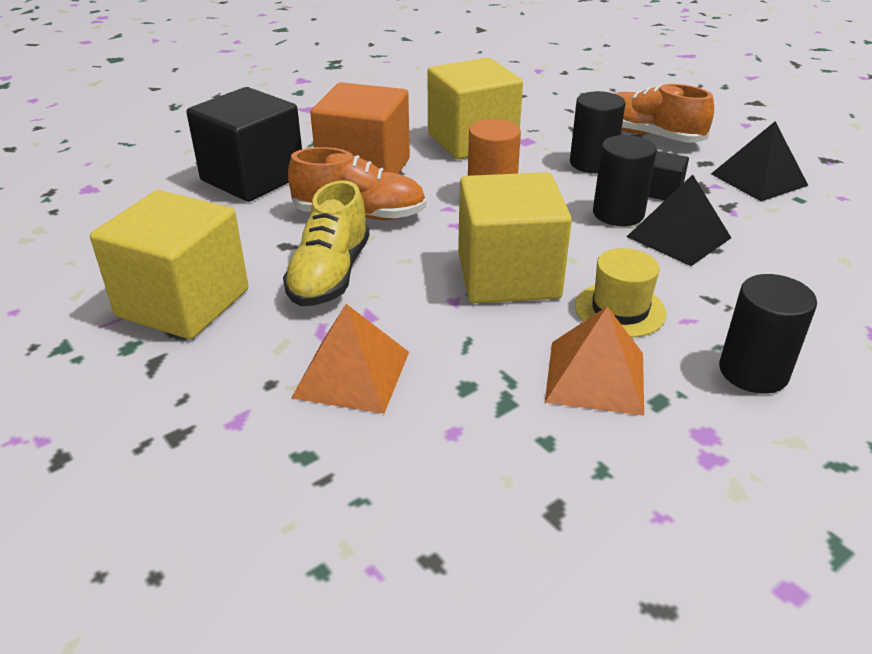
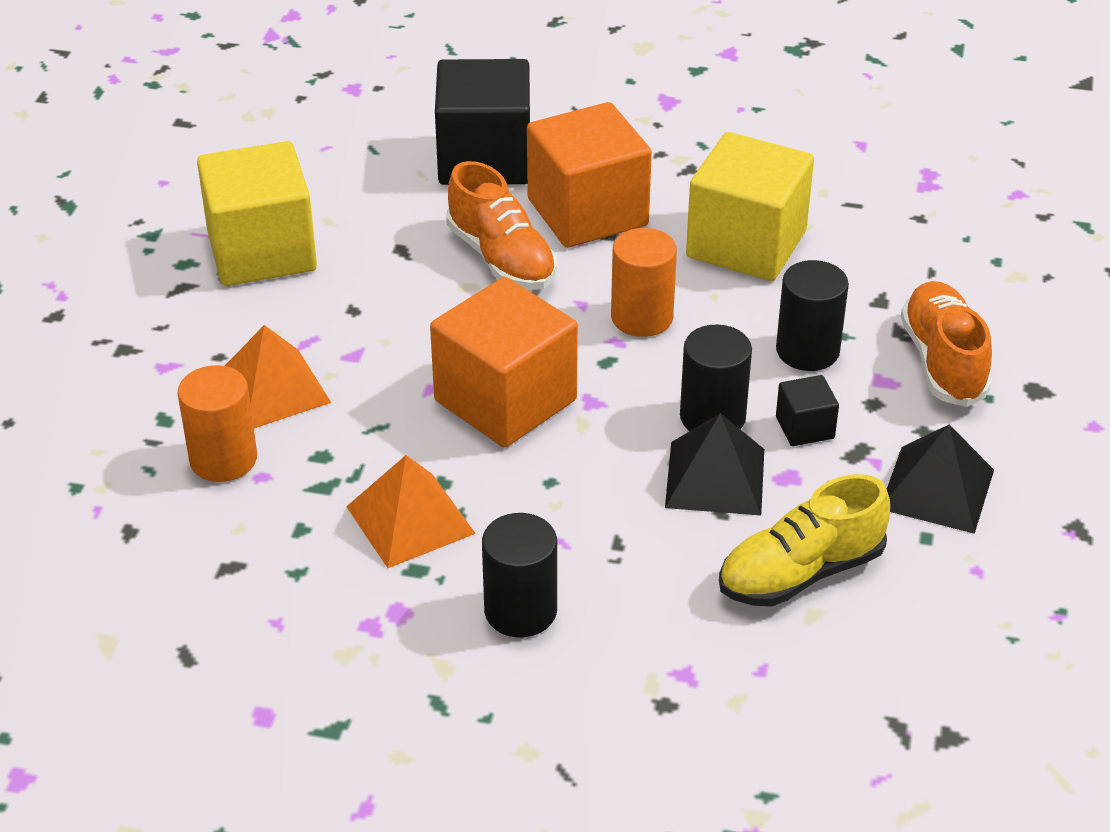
camera: 50 degrees right, 5 degrees up
(330, 275) = (386, 300): yellow shoe -> yellow shoe (801, 573)
(404, 444) = (223, 459): none -> orange cylinder
(508, 276) = (505, 400): yellow cube -> orange cube
(620, 310) = (529, 492): yellow hat -> none

